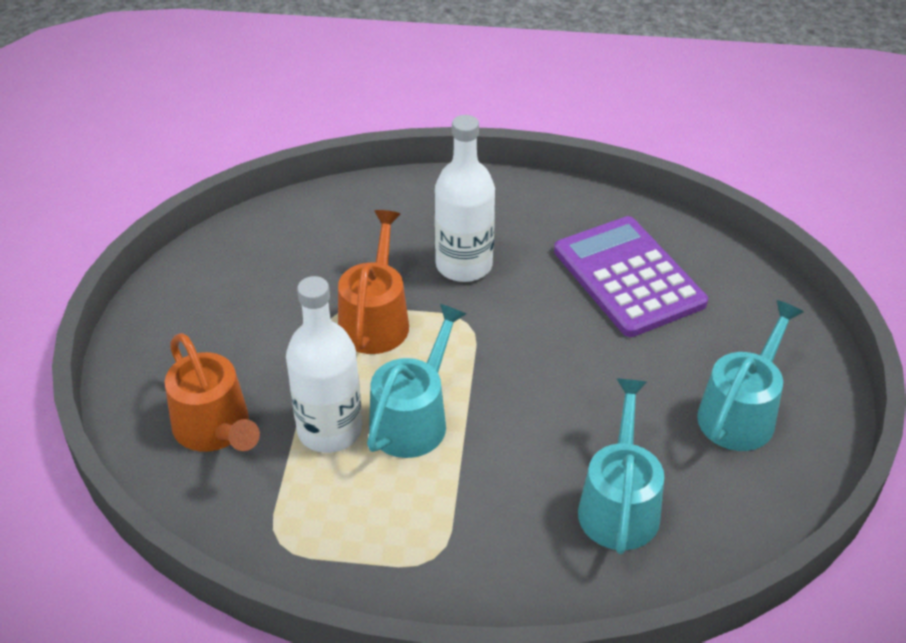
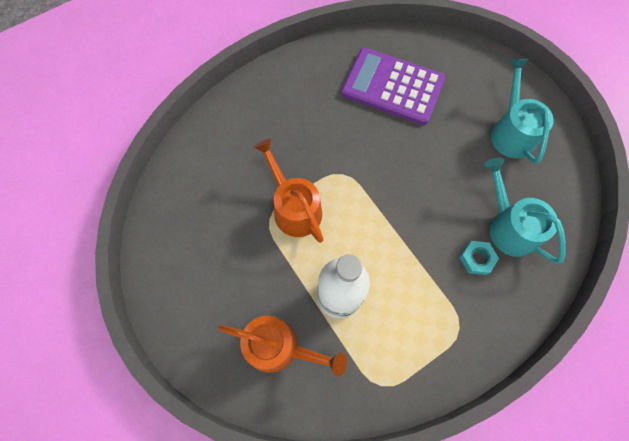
camera: 40 degrees left, 25 degrees up
(413, 418) = (373, 255): turquoise watering can -> none
(464, 265) = (306, 138): white bottle -> none
(536, 507) = (476, 259): none -> turquoise nut

